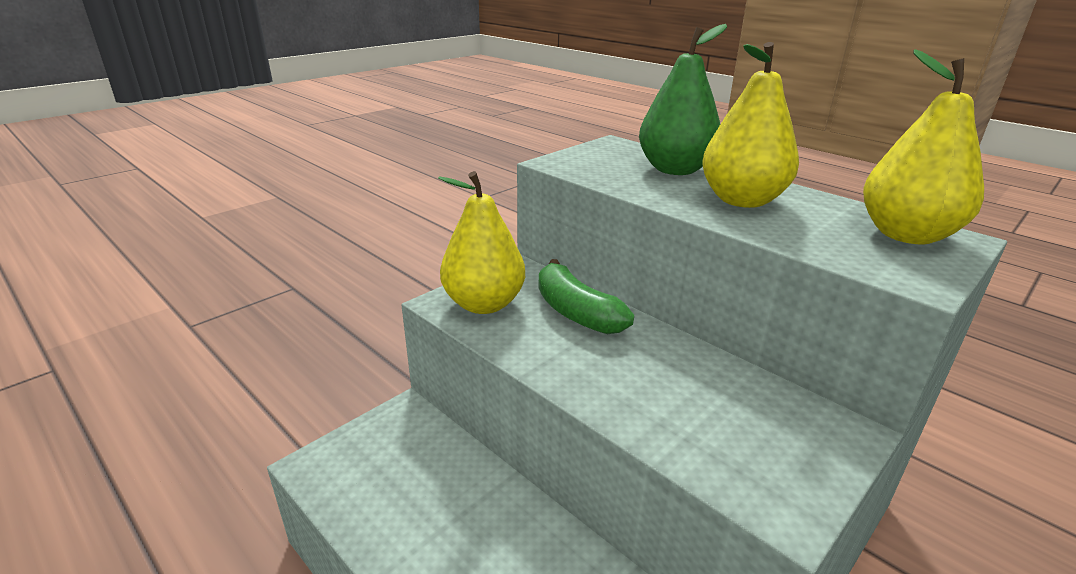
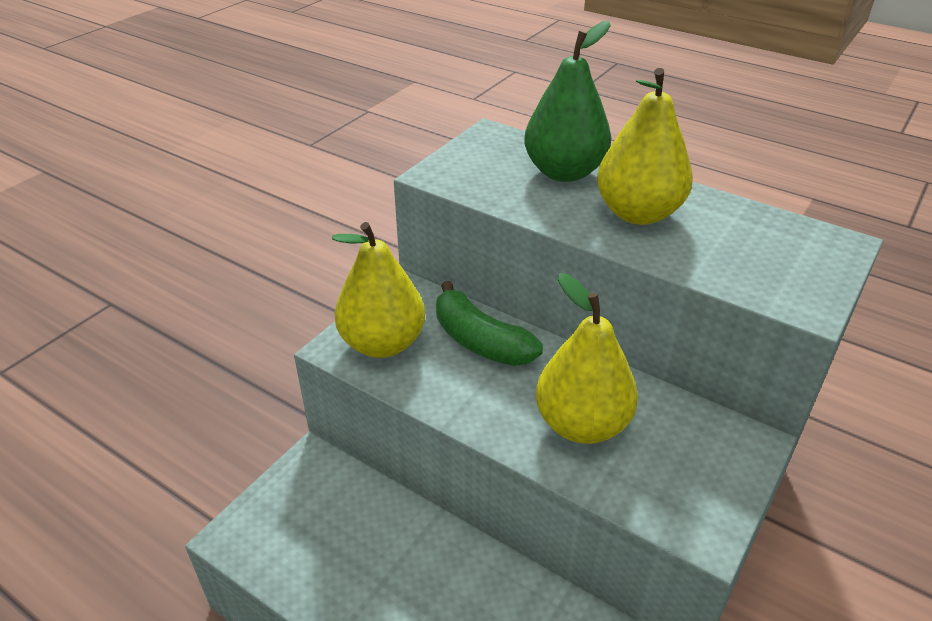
camera: 10 degrees left, 10 degrees up
(906, 235) = (794, 245): yellow pear -> yellow pear (582, 424)

